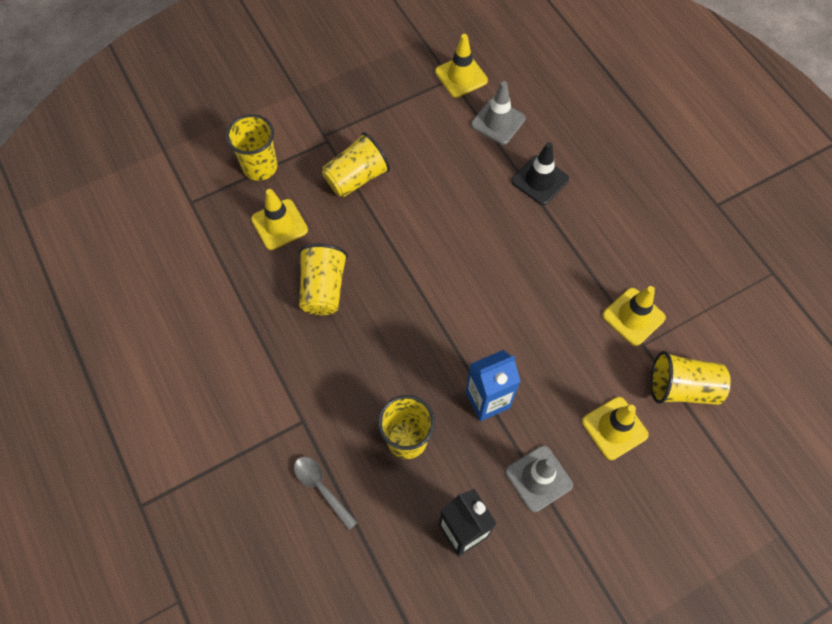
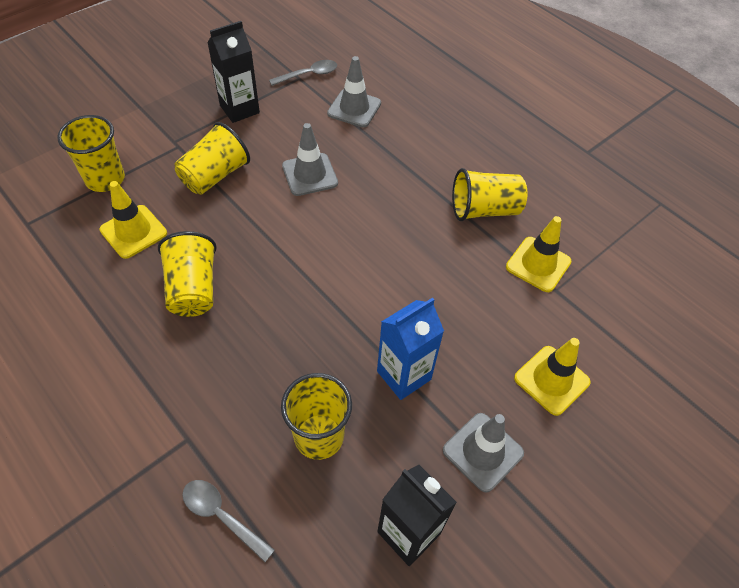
camera: 15 degrees left, 10 degrees down
(389, 107) = (239, 109): none -> black carton
(442, 190) = (310, 175): none -> grey traffic cone
(461, 76) = (309, 75): yellow traffic cone -> grey spoon
(540, 180) = (408, 153): black traffic cone -> none
(682, 388) = (609, 326): yellow cup -> yellow cup (484, 210)

